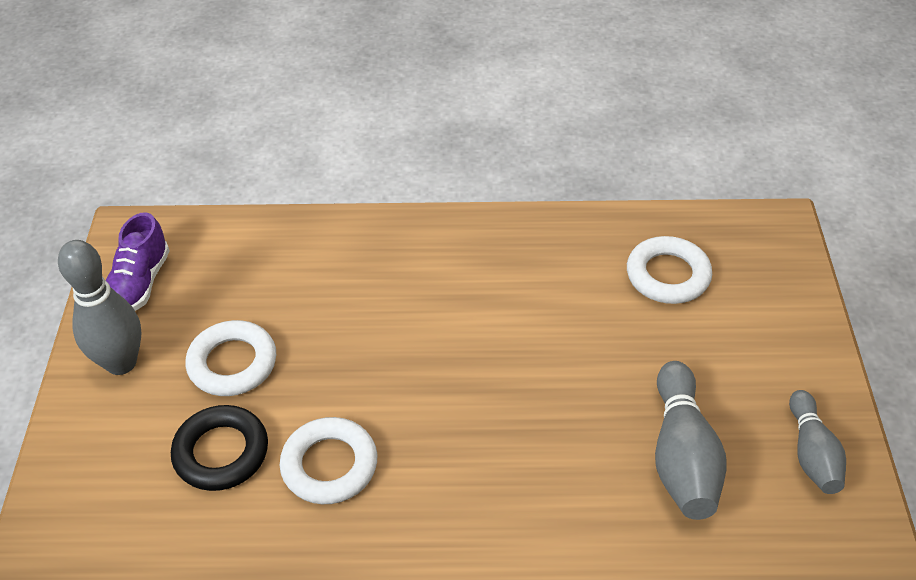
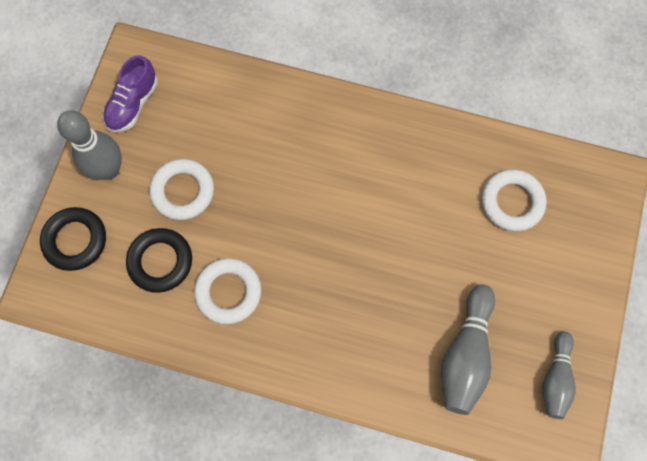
camera: 15 degrees right, 25 degrees up
(89, 457) = (75, 240): none -> black ring

